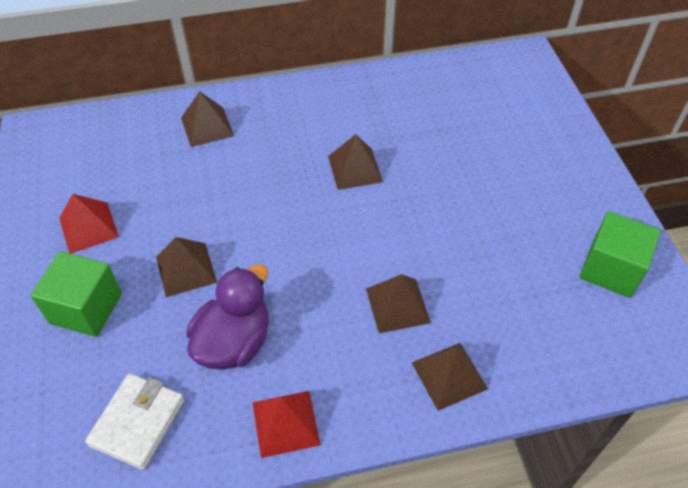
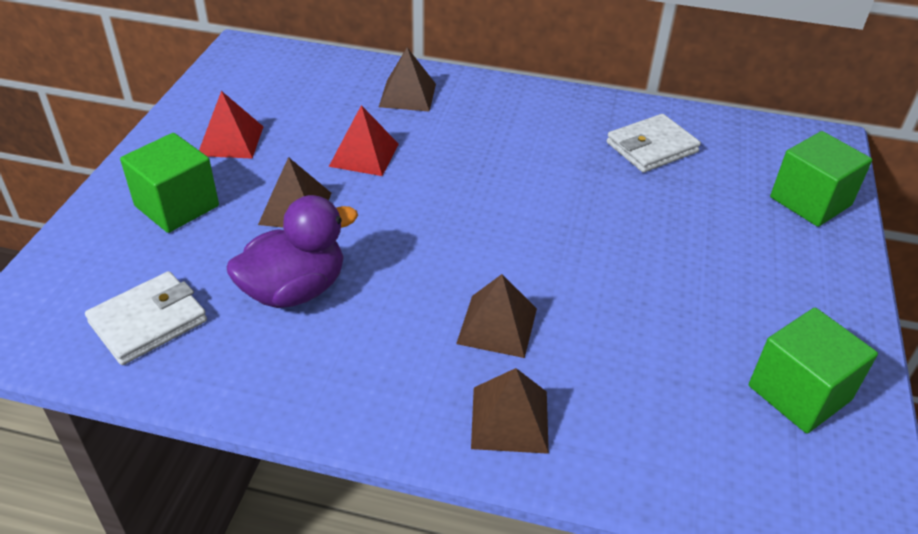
camera: 25 degrees right, 10 degrees down
(286, 423) = (292, 386): red pyramid -> red pyramid (364, 155)
(355, 169) = (539, 181): brown pyramid -> none
(416, 107) = (651, 147): none -> white wallet
(542, 113) = (810, 201): none -> green cube

